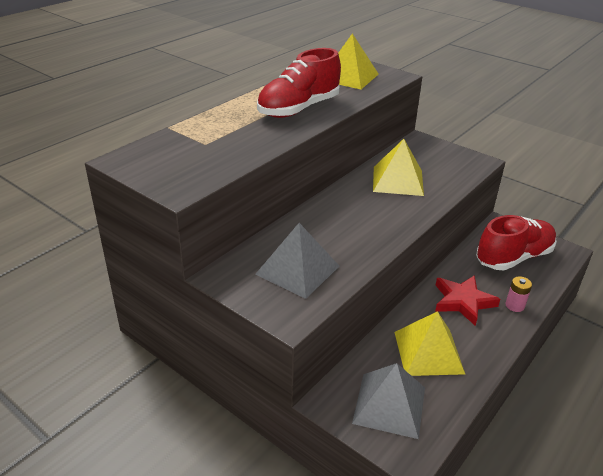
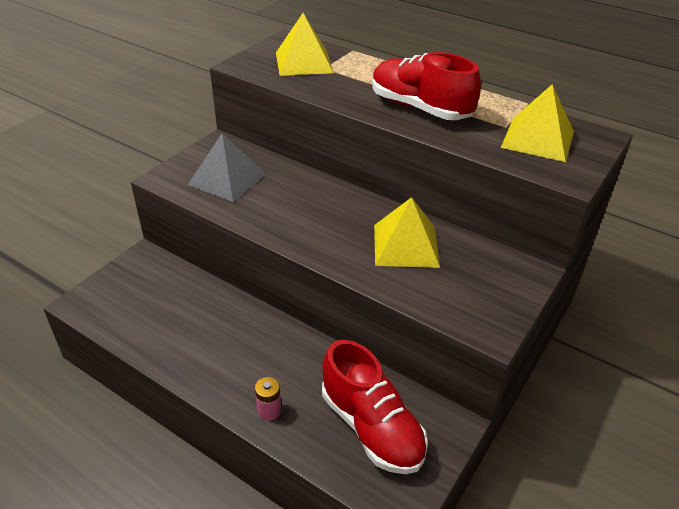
camera: 85 degrees right, 5 degrees up
(389, 405) = (134, 292): grey pyramid -> none
(428, 352) = (195, 323): yellow pyramid -> yellow pyramid (303, 62)
(463, 301) = (274, 359): red star -> none

